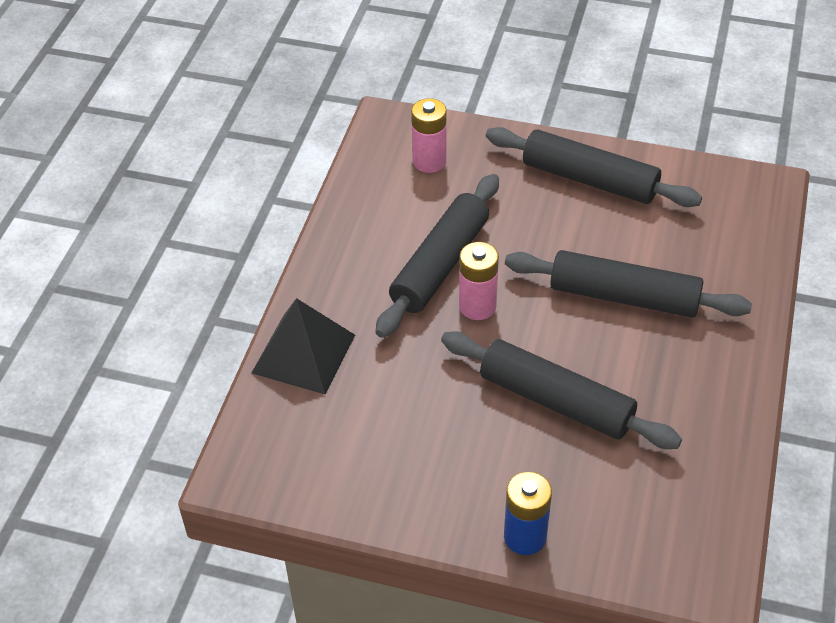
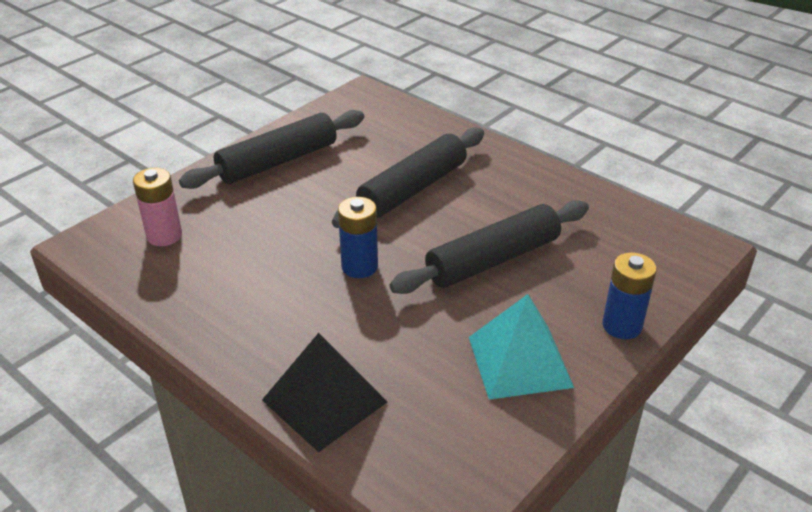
camera: 65 degrees left, 10 degrees down
(425, 469) = (519, 361): none -> turquoise pyramid
(440, 265) = (293, 272): black rolling pin -> none
(477, 306) = (359, 266): pink battery -> blue battery

